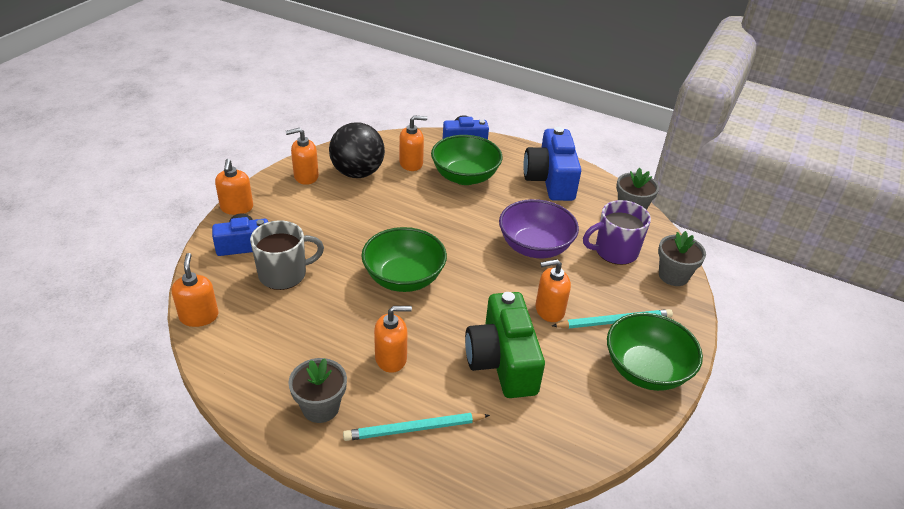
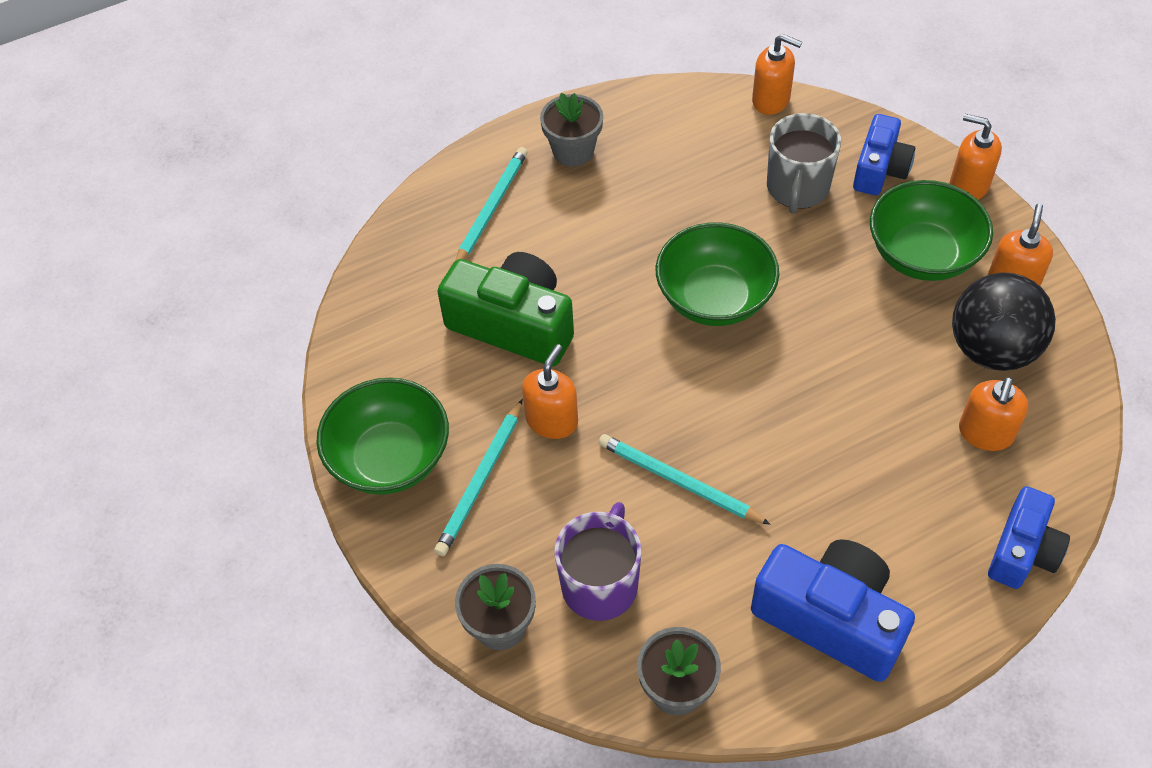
camera: 130 degrees right, 15 degrees up
(391, 358) = (593, 229): orange soap dispenser -> none
(465, 177) = (907, 490): green bowl -> green bowl (922, 255)
(535, 247) = (678, 482): purple bowl -> turquoise pencil

